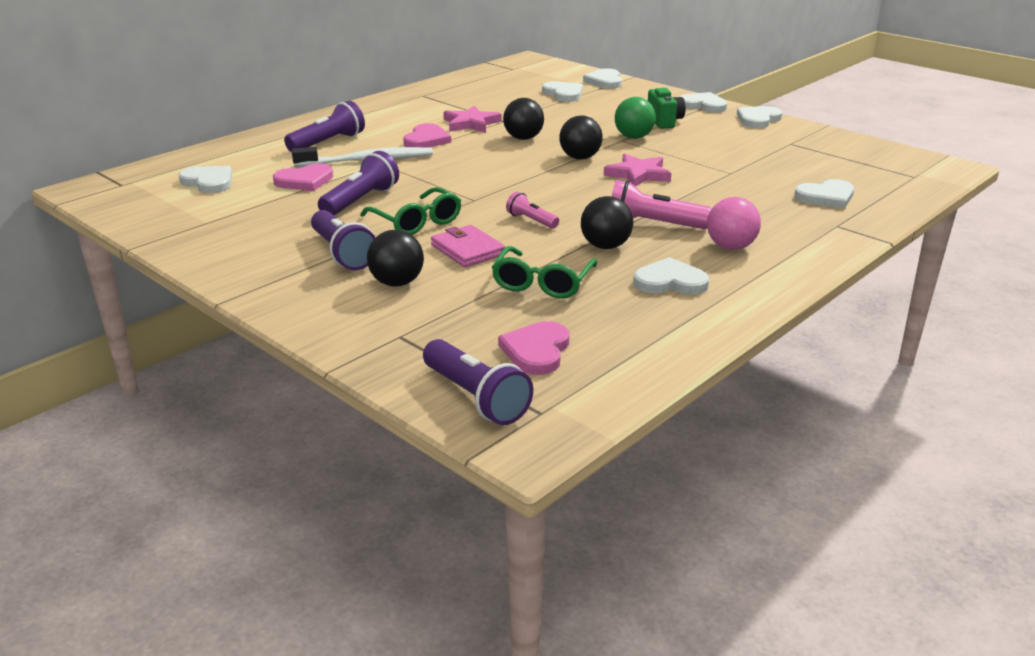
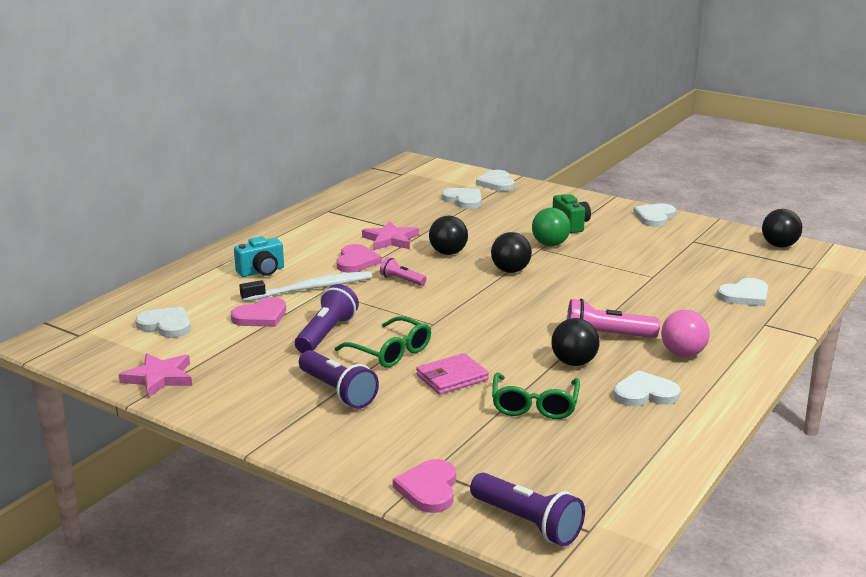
camera: 10 degrees left, 5 degrees down
(328, 143) = (261, 271): purple flashlight -> turquoise camera
(397, 283) = (403, 417): black ball -> black ball (779, 245)
(467, 250) = (452, 377): pink wallet -> pink wallet turned 75 degrees counterclockwise
(531, 220) = (496, 342): pink flashlight -> pink flashlight (401, 280)
(536, 351) = (559, 472): pink heart -> pink heart (429, 489)
(638, 174) = (571, 284): pink star -> pink star (159, 378)
(703, 105) = (599, 204): white heart -> none

